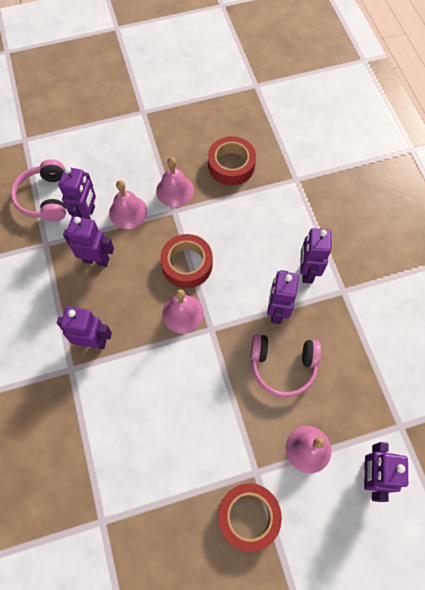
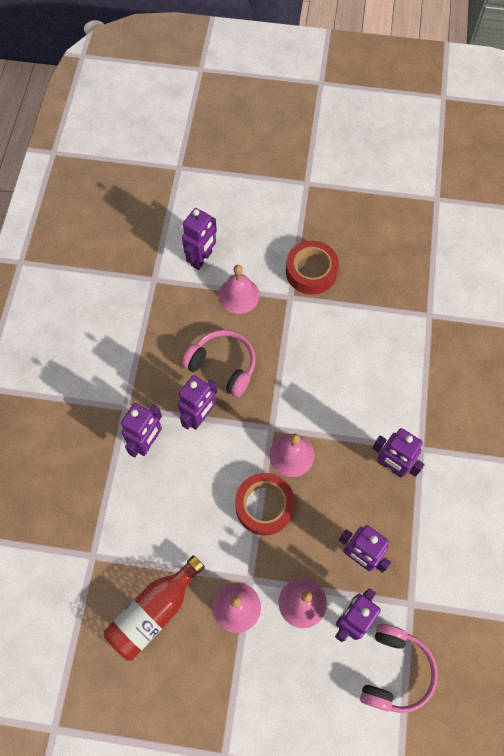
camera: 155 degrees left, 0 degrees up
(231, 165) = (154, 611): red tape -> red bottle

